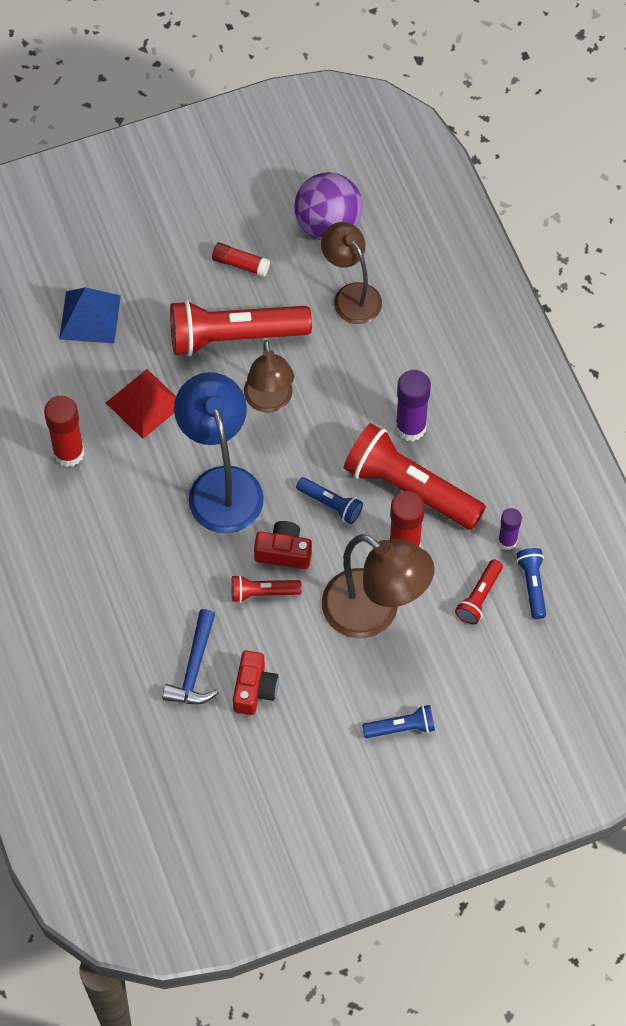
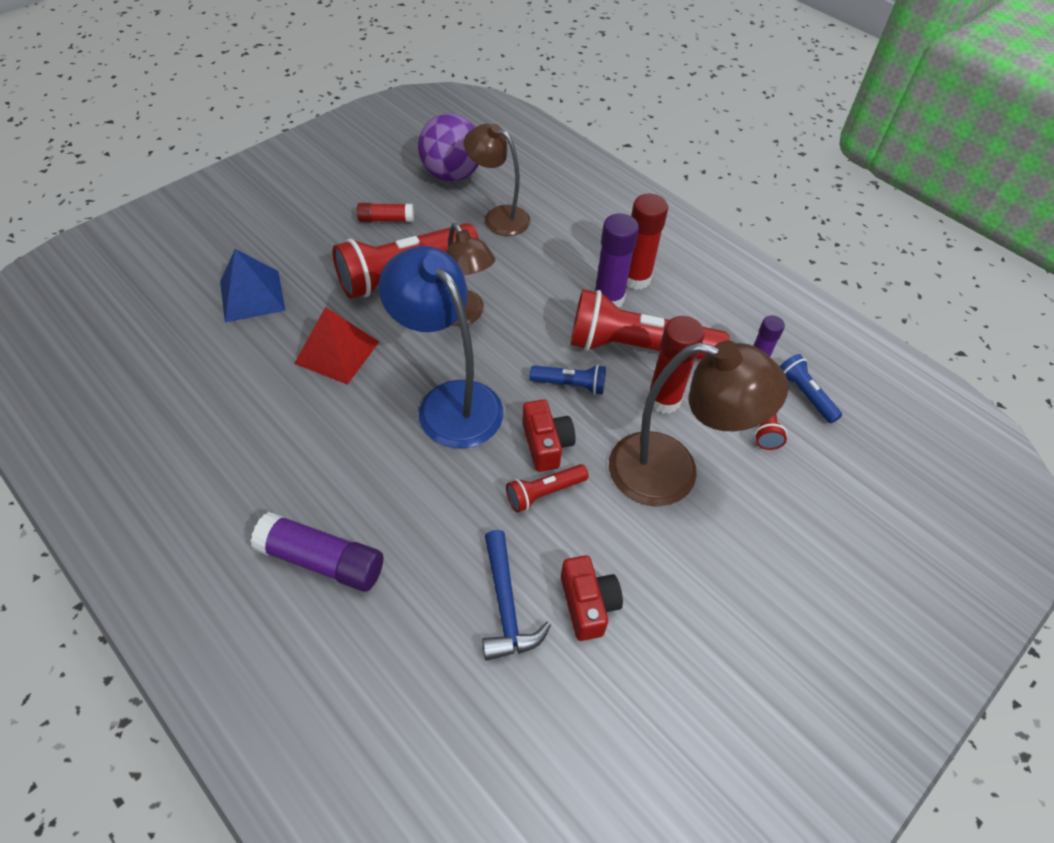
camera: 25 degrees left, 10 degrees down
(68, 453) = (268, 421): red glue stick -> red glue stick (635, 278)
(75, 586) = (322, 560): none -> purple glue stick
(284, 552) = (546, 444): red camera -> red camera turned 90 degrees clockwise
(401, 728) = (773, 585): blue flashlight -> none

